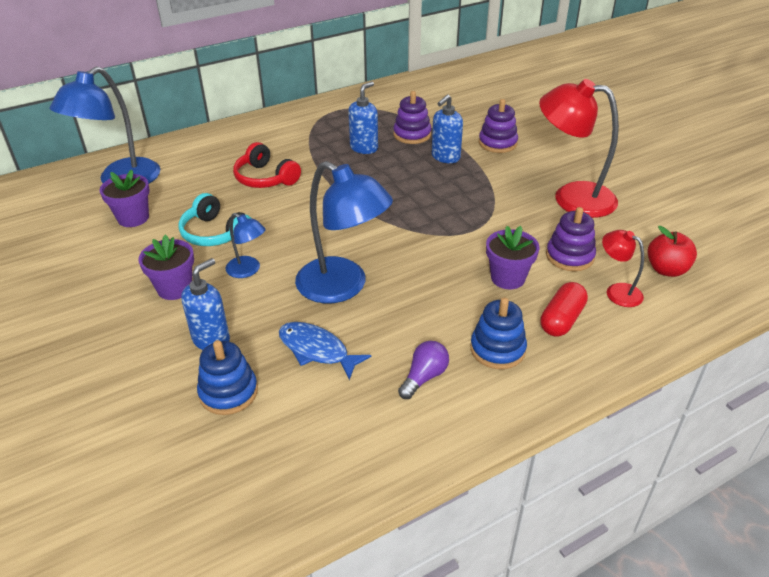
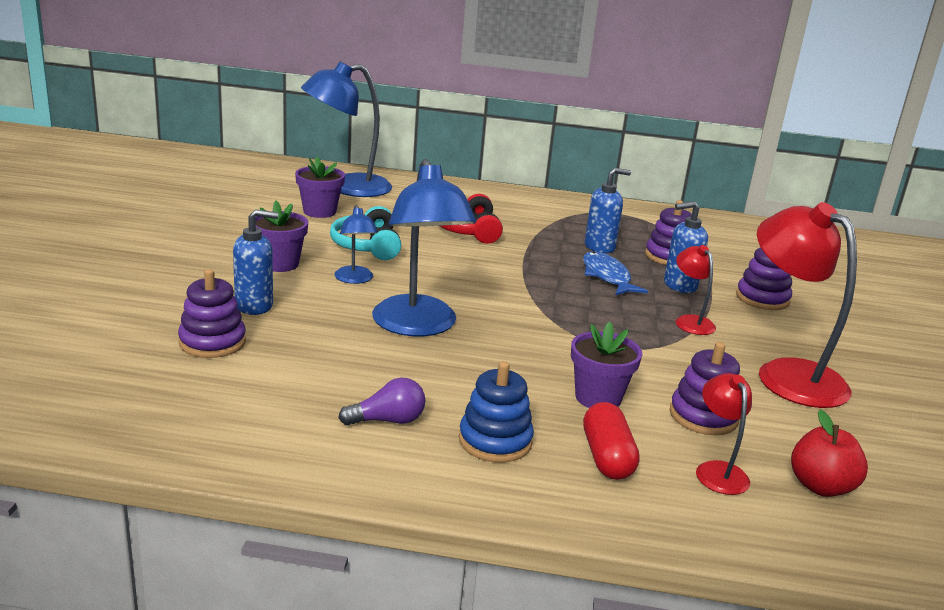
camera: 35 degrees right, 15 degrees down
(228, 392) = (212, 342): blue stacking toy -> purple stacking toy
(317, 350) = (324, 354): blue fish -> blue fish (607, 276)
(483, 185) = (690, 321): none -> red lamp
(561, 319) = (607, 457): red capsule -> red capsule turned 75 degrees counterclockwise

